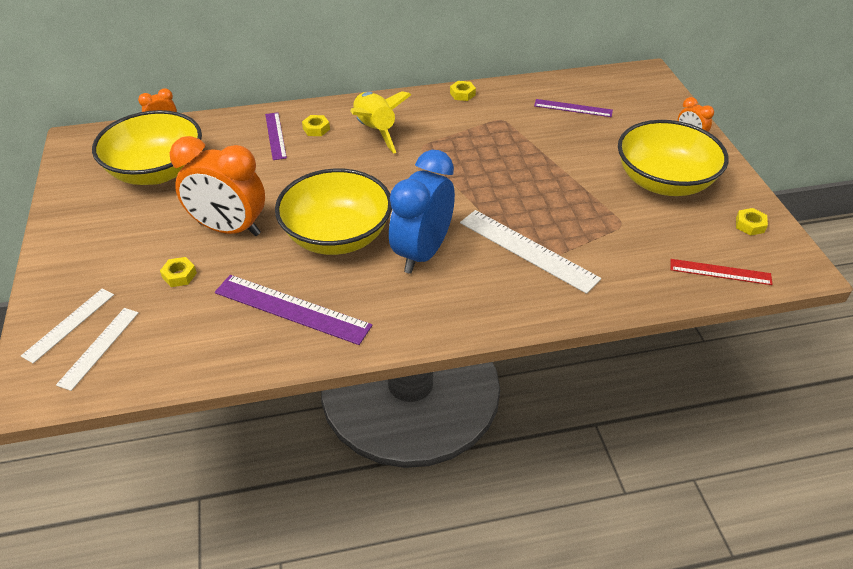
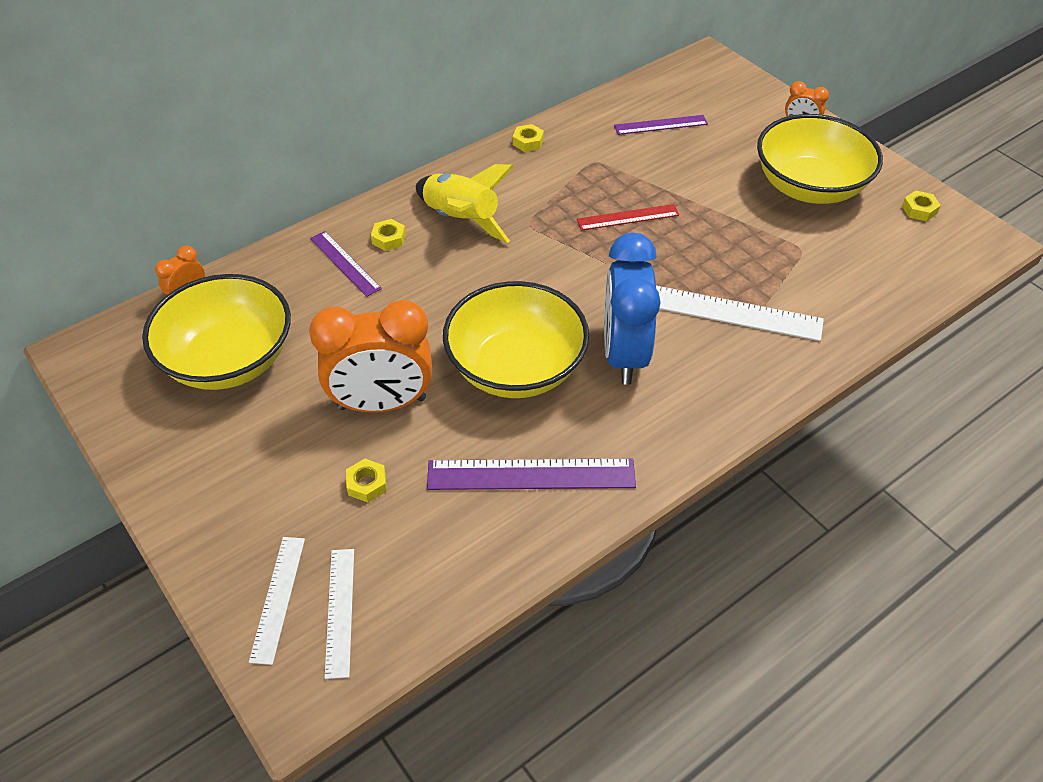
camera: 25 degrees left, 5 degrees up
(720, 272) = (925, 271): red ruler -> red ruler (627, 217)

